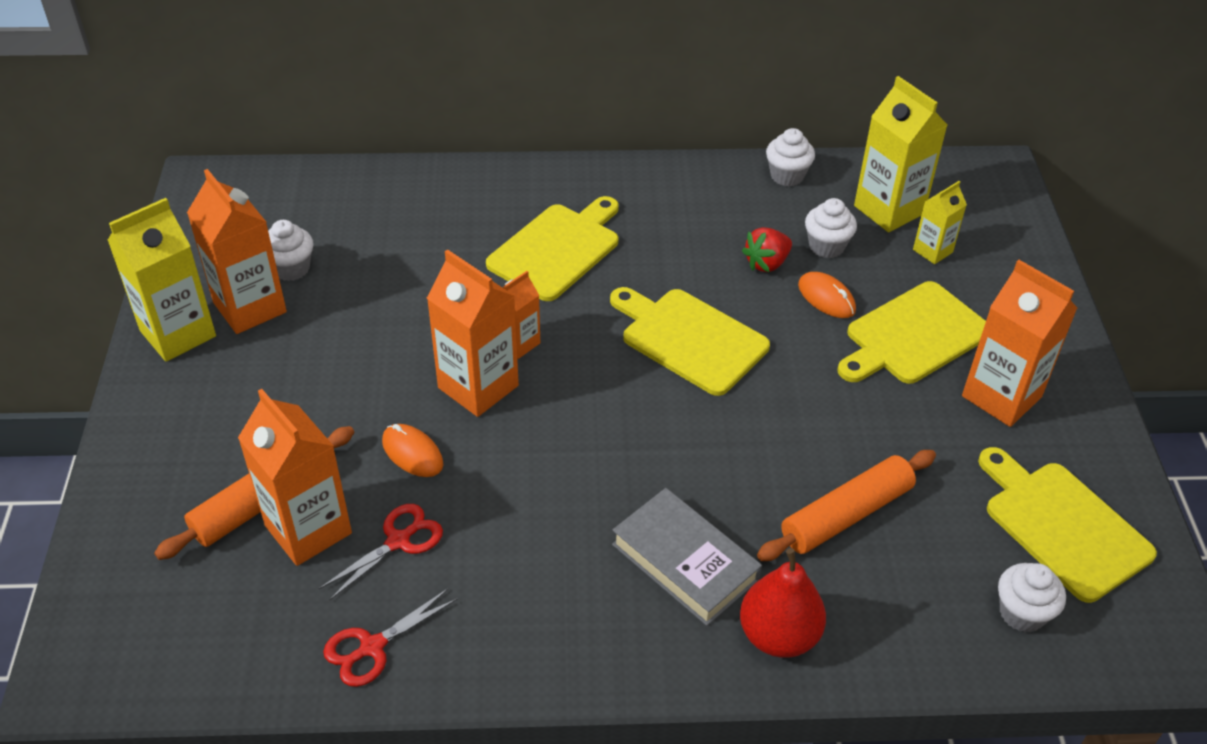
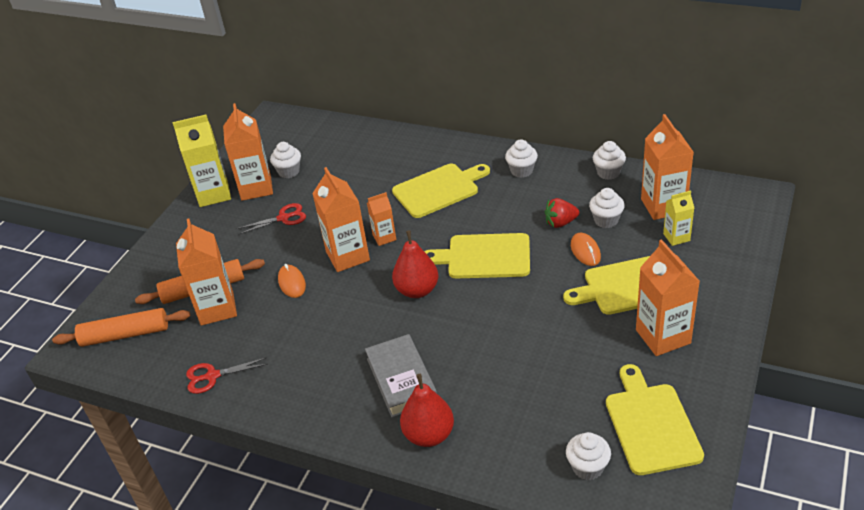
camera: 30 degrees right, 5 degrees down
(399, 541) = (257, 326): red scissors -> red scissors (284, 218)
(622, 415) = (417, 290): none -> red pear
(663, 196) = (521, 171): none -> white cupcake
(690, 339) = (484, 256): yellow cutting board -> yellow cutting board turned 60 degrees counterclockwise
(846, 515) = (514, 380): orange rolling pin -> orange rolling pin (125, 334)
(889, 210) = (663, 206): yellow carton -> orange carton

